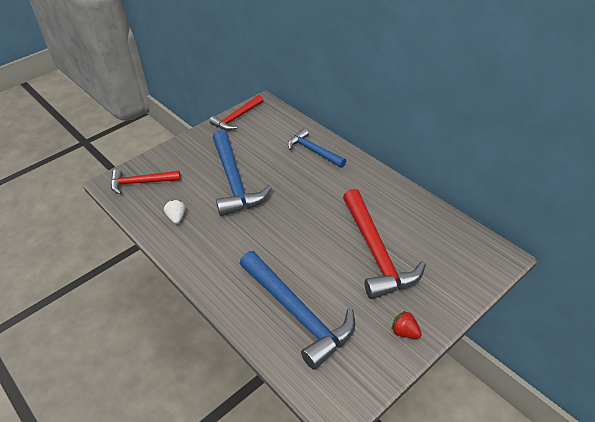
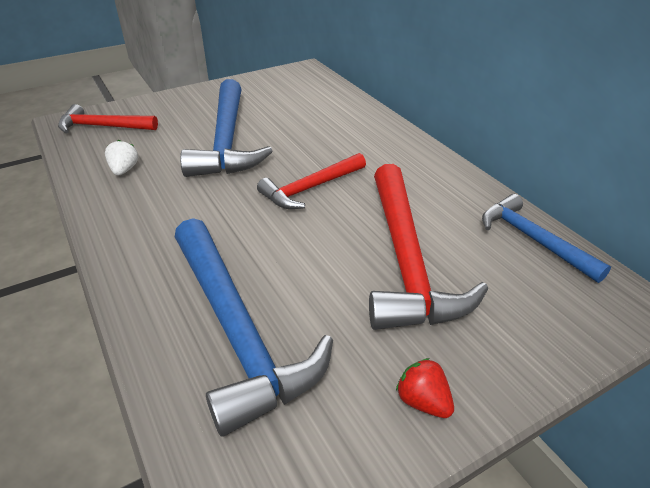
camera: 10 degrees right, 5 degrees down
(236, 118) = (264, 78): red hammer -> red hammer (310, 188)
(314, 151) = (353, 123): blue hammer -> blue hammer (533, 239)

